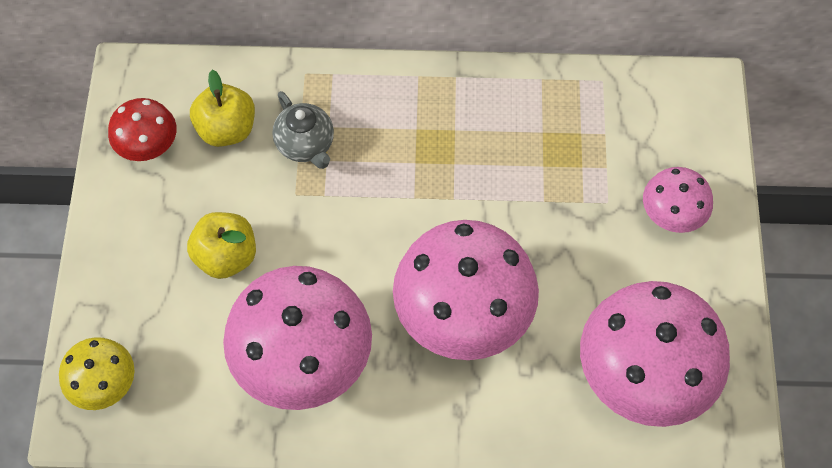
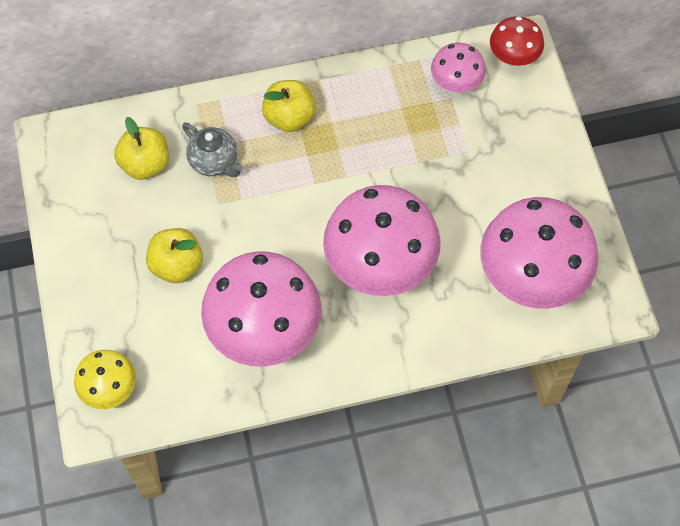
camera: 15 degrees left, 0 degrees up
(149, 147) = (85, 193): red mushroom -> red mushroom (513, 57)
(407, 113) = (289, 117): none -> yellow apple
(671, 215) = (520, 149): pink mushroom -> pink mushroom (456, 83)

